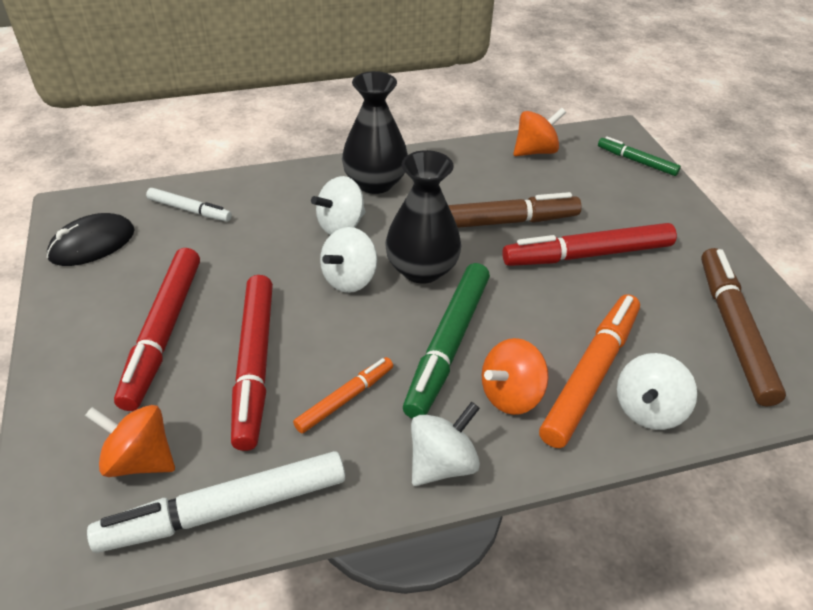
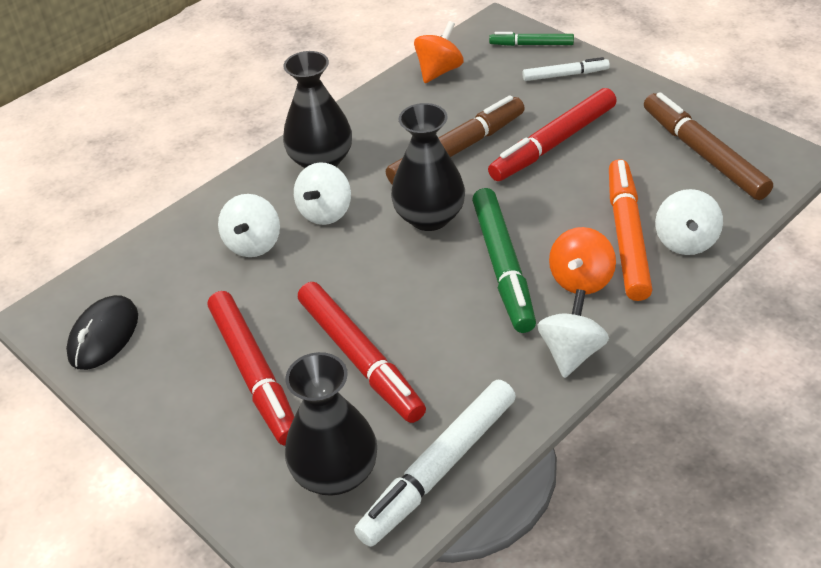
camera: 25 degrees left, 0 degrees up
(140, 459) = (335, 473): orange spinning top -> black vase
(190, 210) = (168, 262): white marker -> white marker (565, 75)
(345, 399) = (458, 346): orange marker -> none
(349, 279) = (375, 253): white spinning top -> white spinning top (253, 244)

